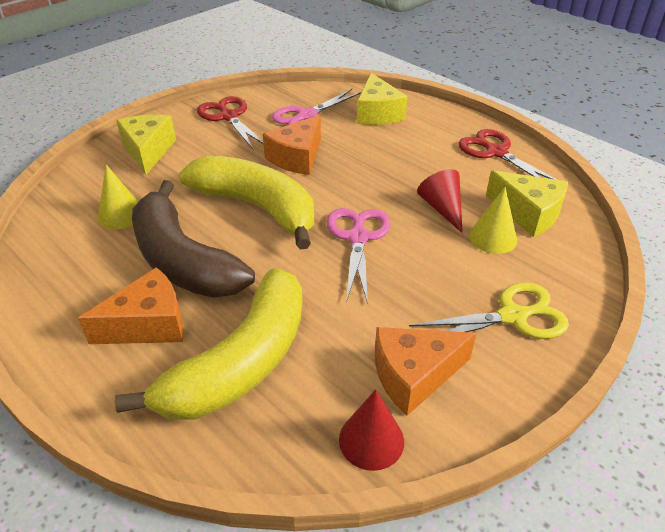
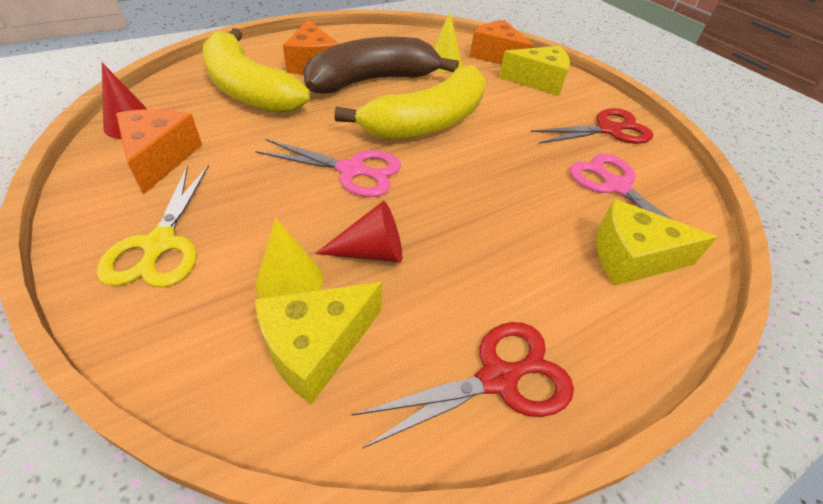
camera: 100 degrees right, 5 degrees up
(297, 157) = (514, 160): orange cheese -> orange cheese (497, 56)

